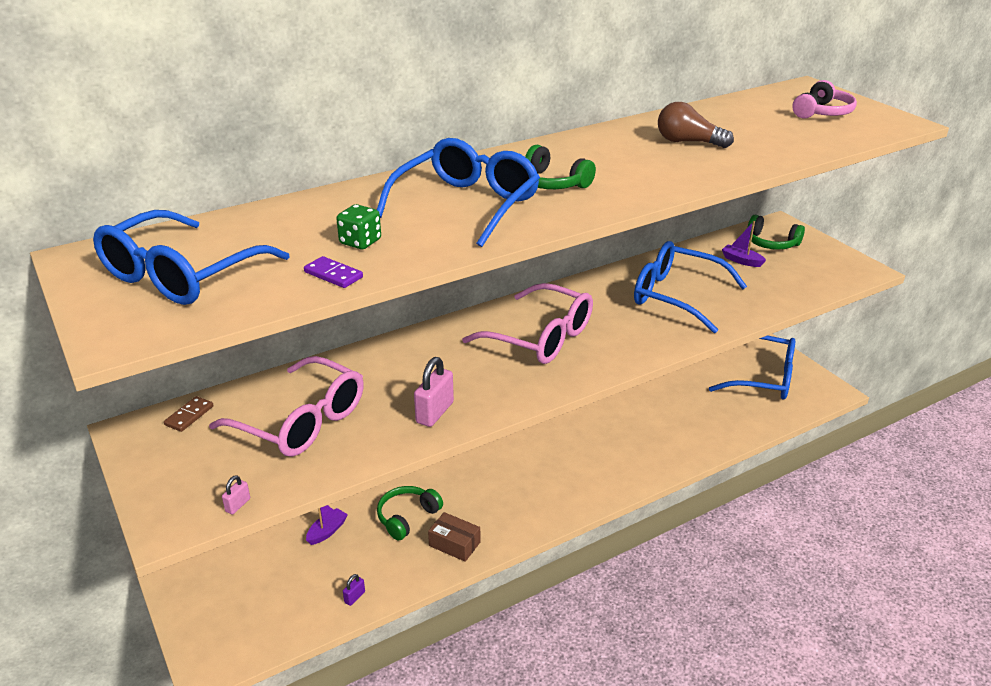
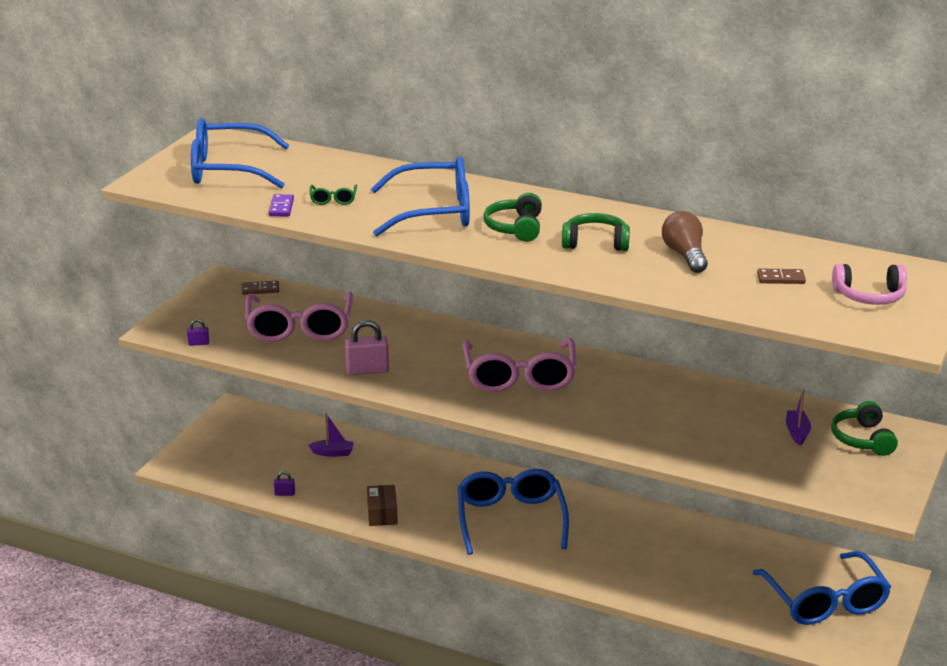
camera: 55 degrees right, 5 degrees down
(238, 505) = (198, 343): pink padlock -> purple padlock
(360, 242) = (333, 199): green dice -> green glasses
(407, 517) = (386, 480): green headphones -> green headphones (595, 242)
(676, 296) = (676, 417): blue glasses -> blue glasses (510, 519)
(765, 127) = (781, 278): none -> brown domino

